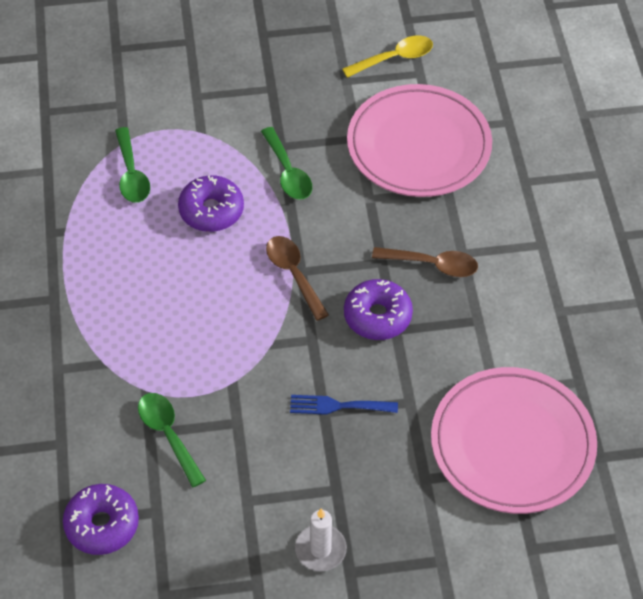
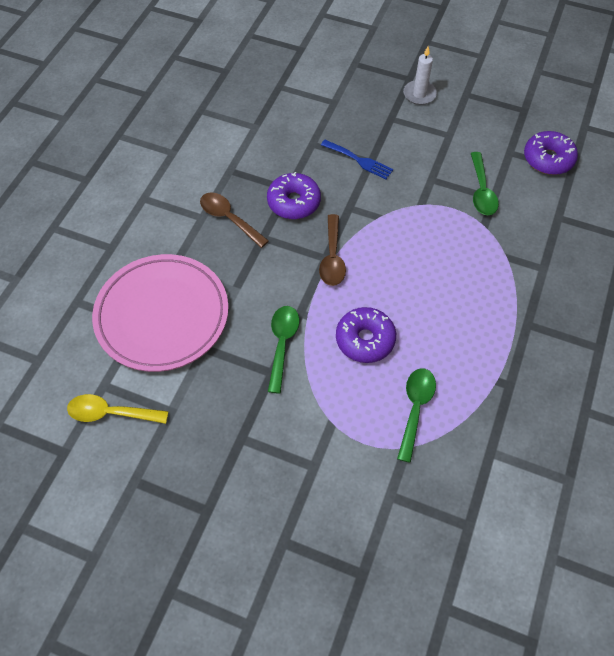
camera: 150 degrees left, 5 degrees up
(512, 444) = (269, 97): pink plate -> none

